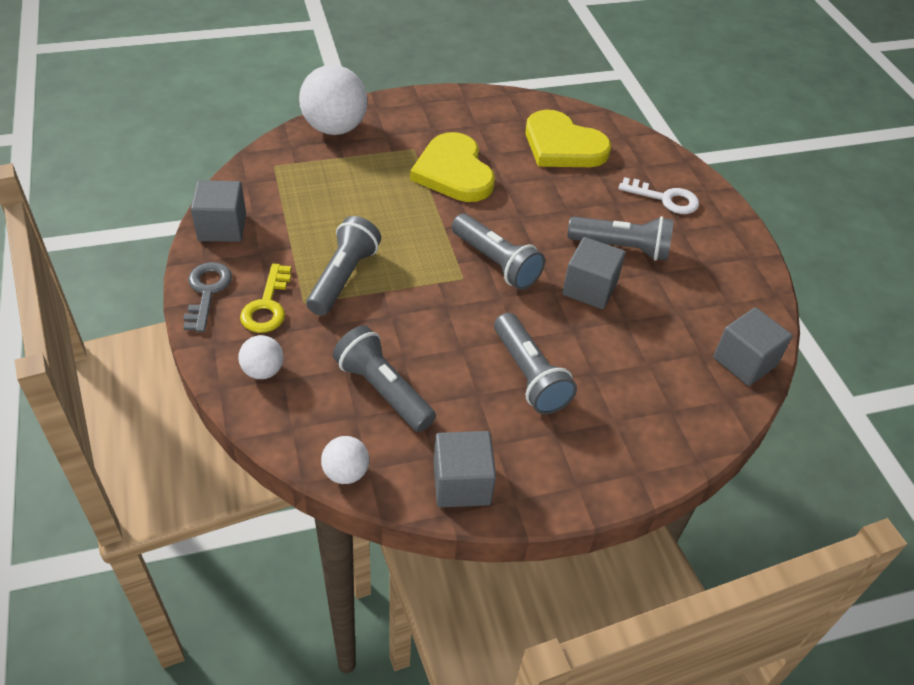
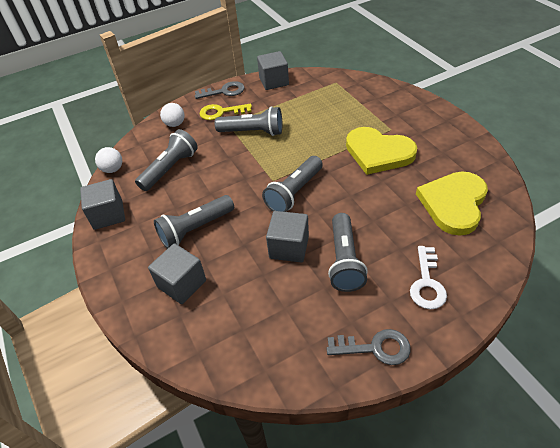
camera: 85 degrees right, 0 degrees up
(335, 128) = (388, 93): white ball -> none
(453, 172) = (378, 153): yellow heart -> yellow heart turned 120 degrees counterclockwise
(736, 256) = (375, 348): none -> grey key
(744, 361) = (242, 363): grey cube -> grey cube (182, 284)

